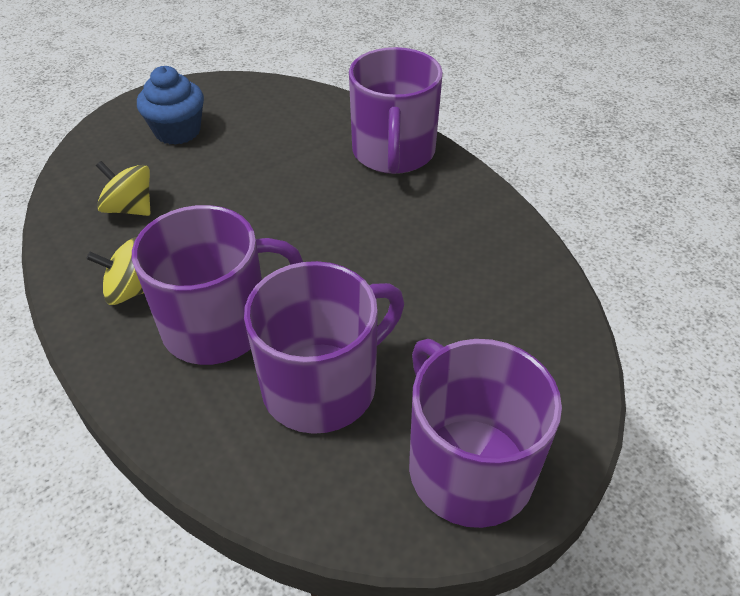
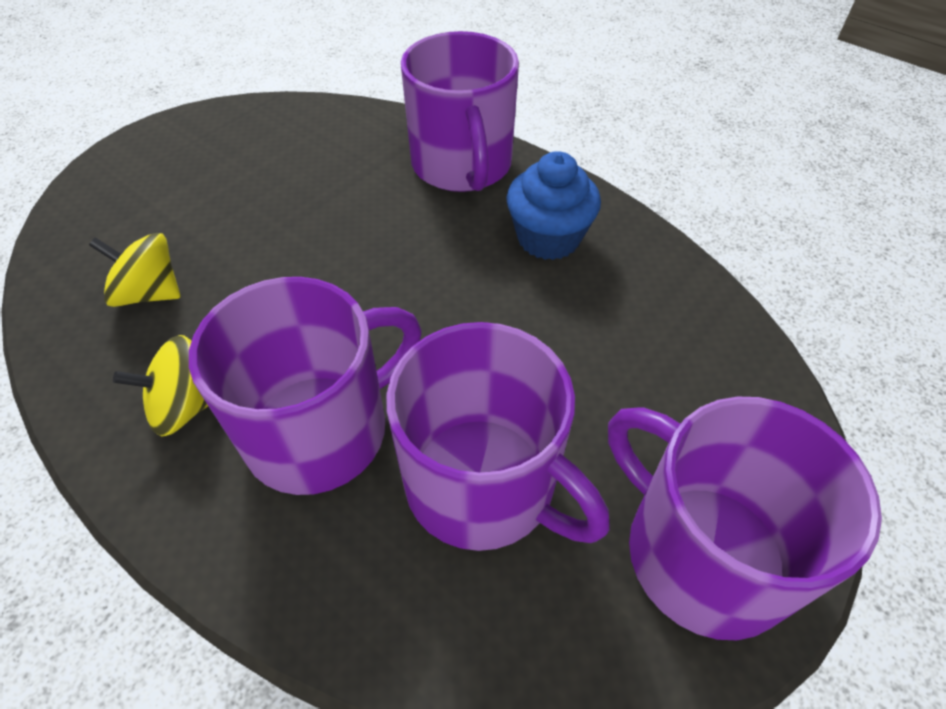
camera: 15 degrees left, 5 degrees up
(177, 131) = (184, 181): blue cupcake -> blue cupcake (548, 238)
(322, 385) = (483, 484): purple mug -> purple mug turned 90 degrees clockwise

